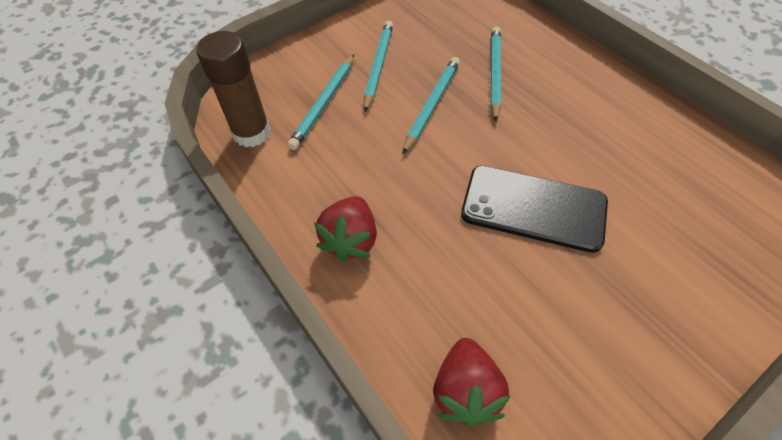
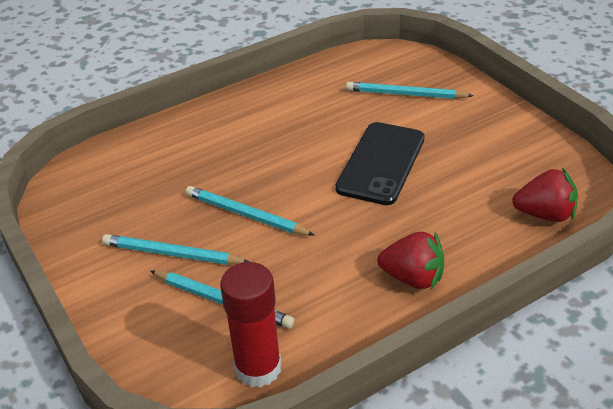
camera: 85 degrees left, 15 degrees down
(252, 133) = (258, 368): brown glue stick -> red glue stick
(494, 74) = (212, 168): turquoise pencil -> turquoise pencil (405, 94)

